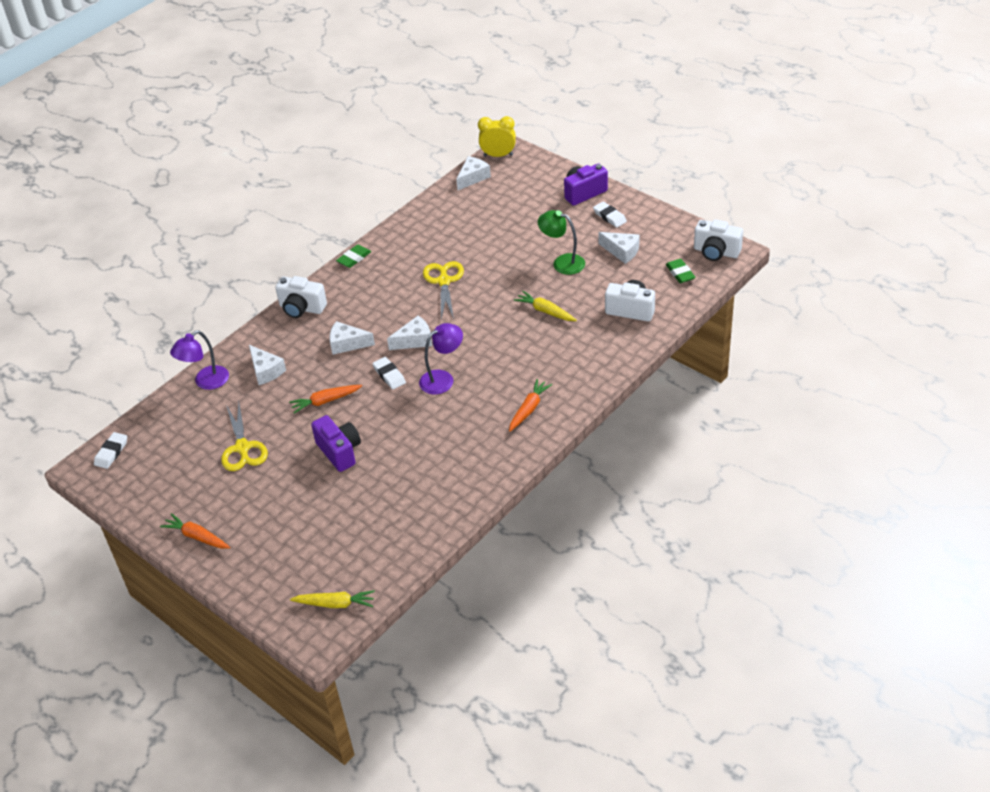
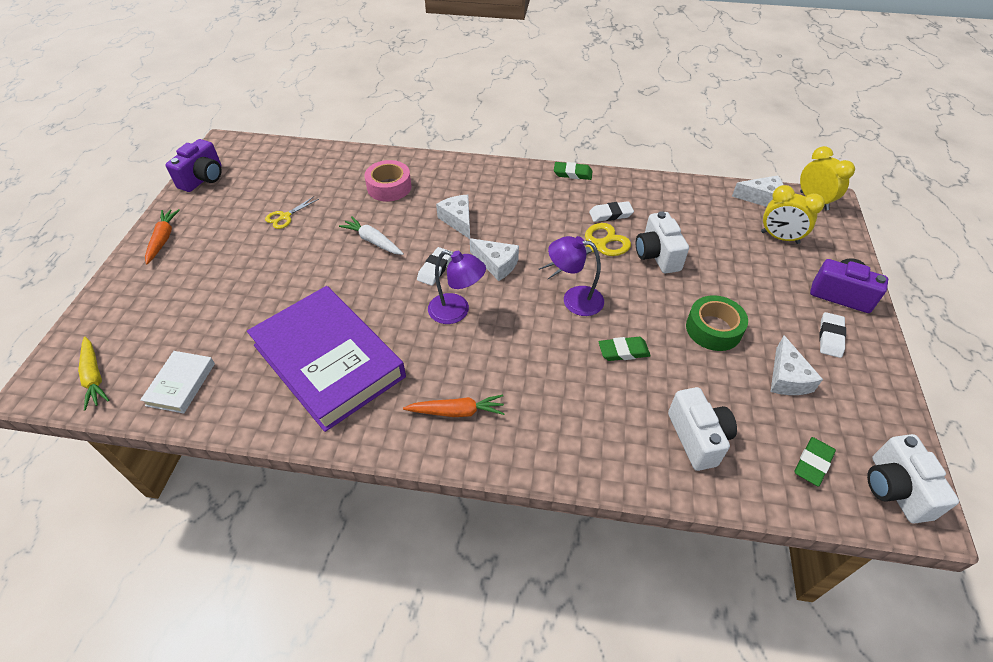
camera: 55 degrees right, 5 degrees up
(111, 452) = (246, 149): white eraser -> white eraser (610, 214)
(206, 382) = (354, 160): purple lamp -> purple lamp (574, 299)
(242, 448) = (285, 217): yellow scissors -> yellow scissors, size x0.59
(266, 371) = (389, 187): white cheese -> pink tape
(301, 308) = (482, 172): white camera -> white camera (657, 255)
(325, 401) = (373, 241): orange carrot -> white carrot
(339, 451) = (310, 282): purple camera -> purple camera (203, 179)
(386, 551) = (181, 384): none -> white book
(432, 462) = (329, 360): none -> purple book
(516, 190) = (779, 238): none -> yellow clock
(545, 311) = (623, 351): yellow carrot -> green eraser
(562, 262) = (713, 329): green lamp -> green tape

